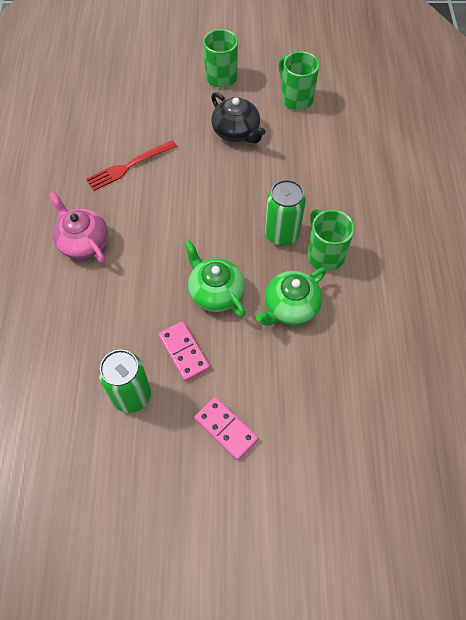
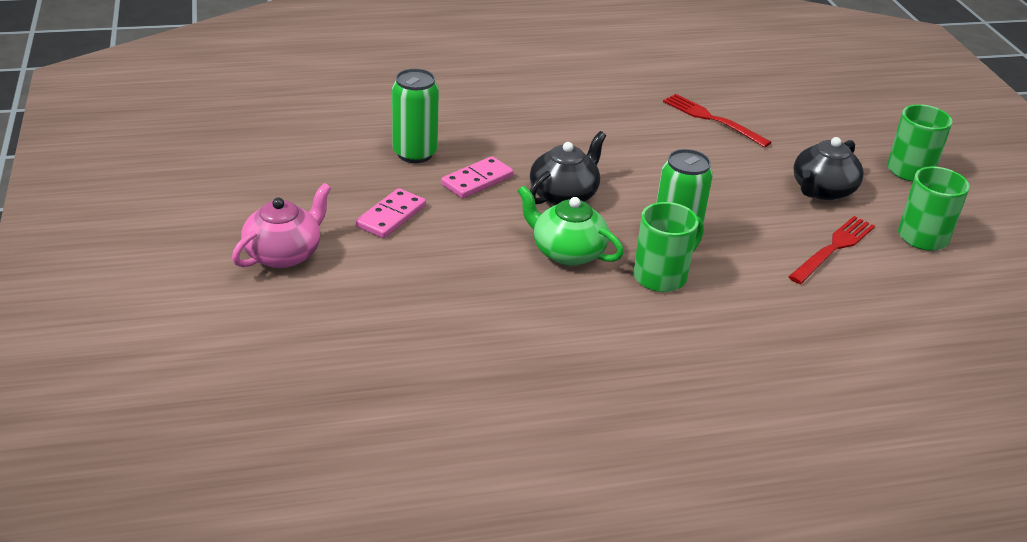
camera: 75 degrees right, 25 degrees down
(83, 242) = (590, 104): pink teapot -> pink teapot (284, 254)
(215, 292) = (564, 195): green teapot -> black teapot
(303, 148) = (833, 248): none -> red fork

